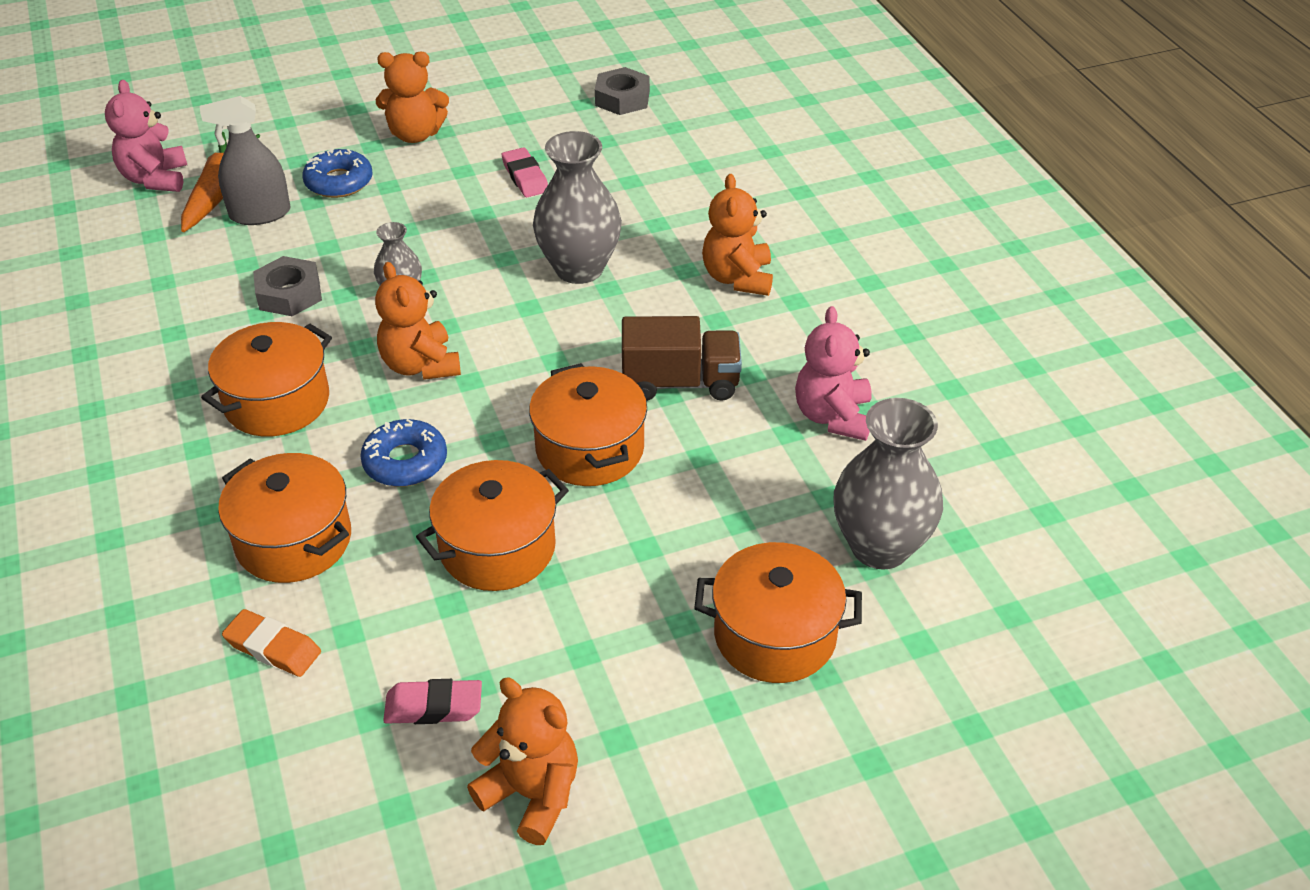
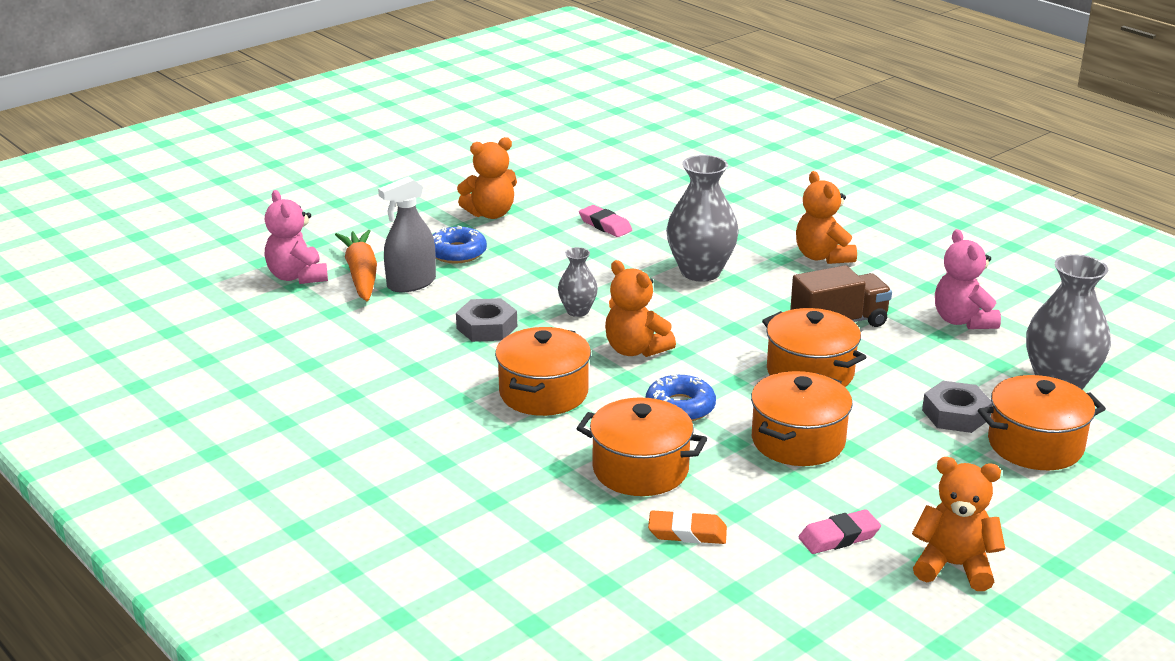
camera: 20 degrees left, 15 degrees down
(622, 98) = (634, 166): grey nut -> grey nut (955, 414)

